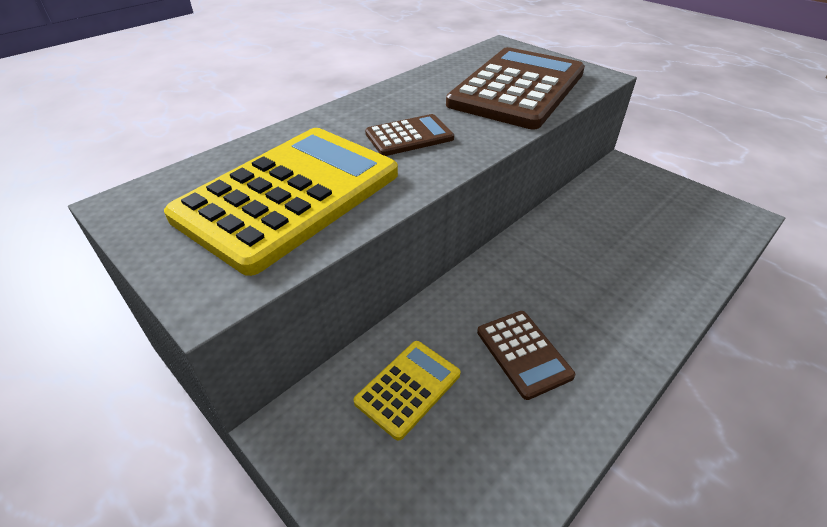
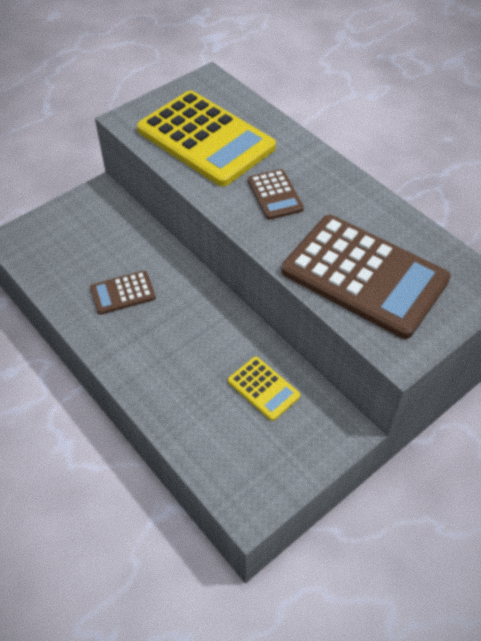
camera: 95 degrees right, 10 degrees up
(408, 388) = (112, 237): yellow calculator -> yellow calculator (263, 388)

